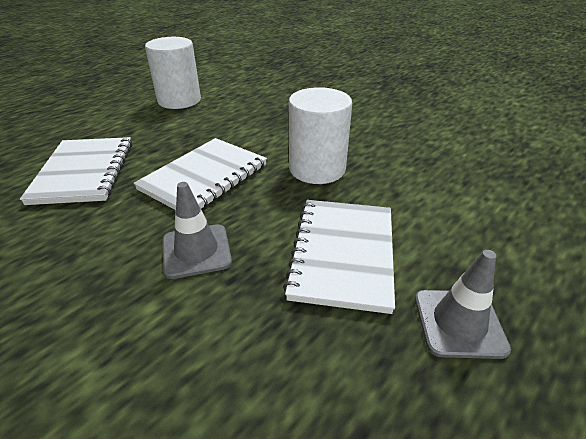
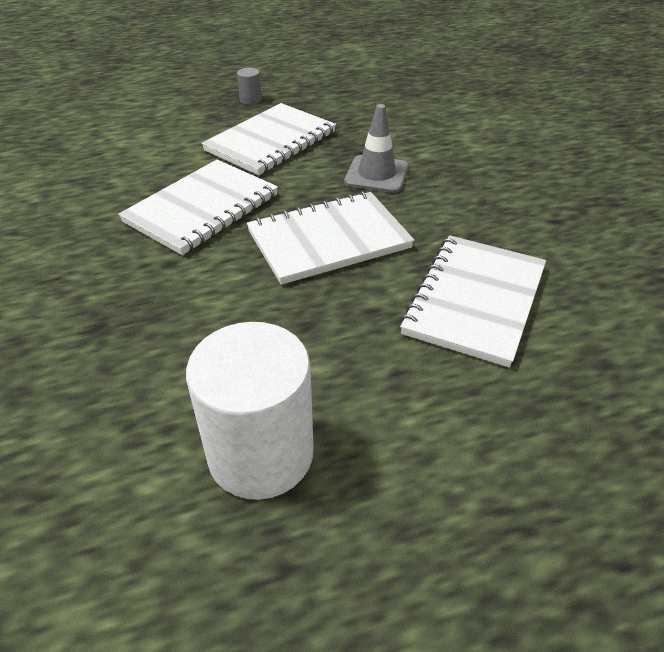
camera: 150 degrees left, 5 degrees up
(317, 169) = (202, 209): white cylinder -> white notebook
(459, 323) = (250, 100): grey traffic cone -> grey cylinder

